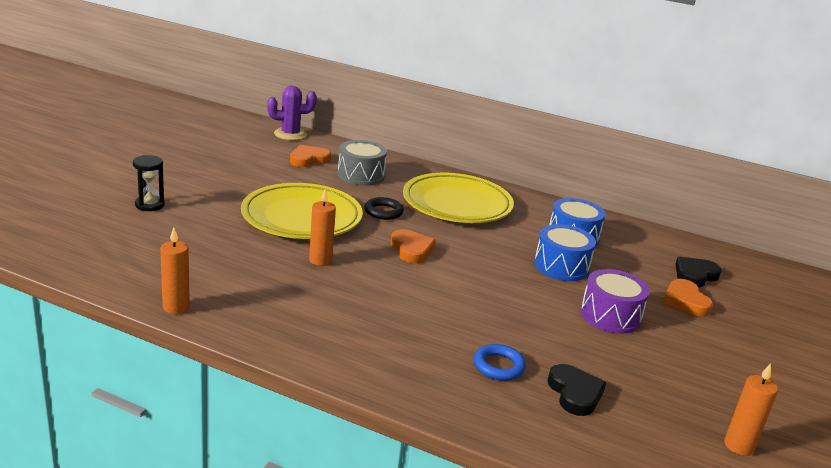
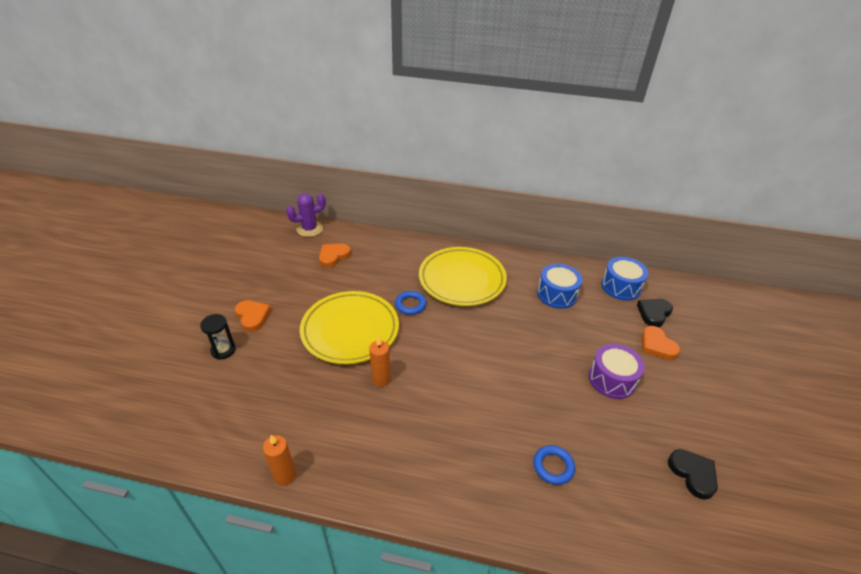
camera: 10 degrees left, 15 degrees up
(361, 175) = (379, 265): grey drum -> none
(383, 212) = (410, 305): black ring -> blue ring
(411, 249) = (445, 344): orange heart -> orange heart (252, 317)
(561, 266) = (559, 332): blue drum -> blue drum (621, 287)
(575, 393) = (616, 480): black heart -> black heart (693, 474)
(738, 446) = (745, 502): orange candle -> none

